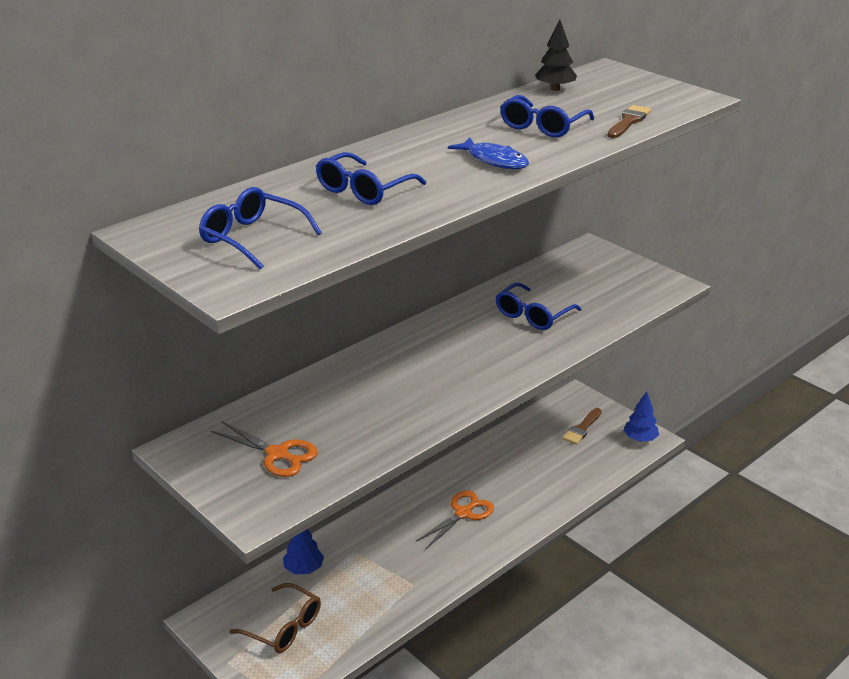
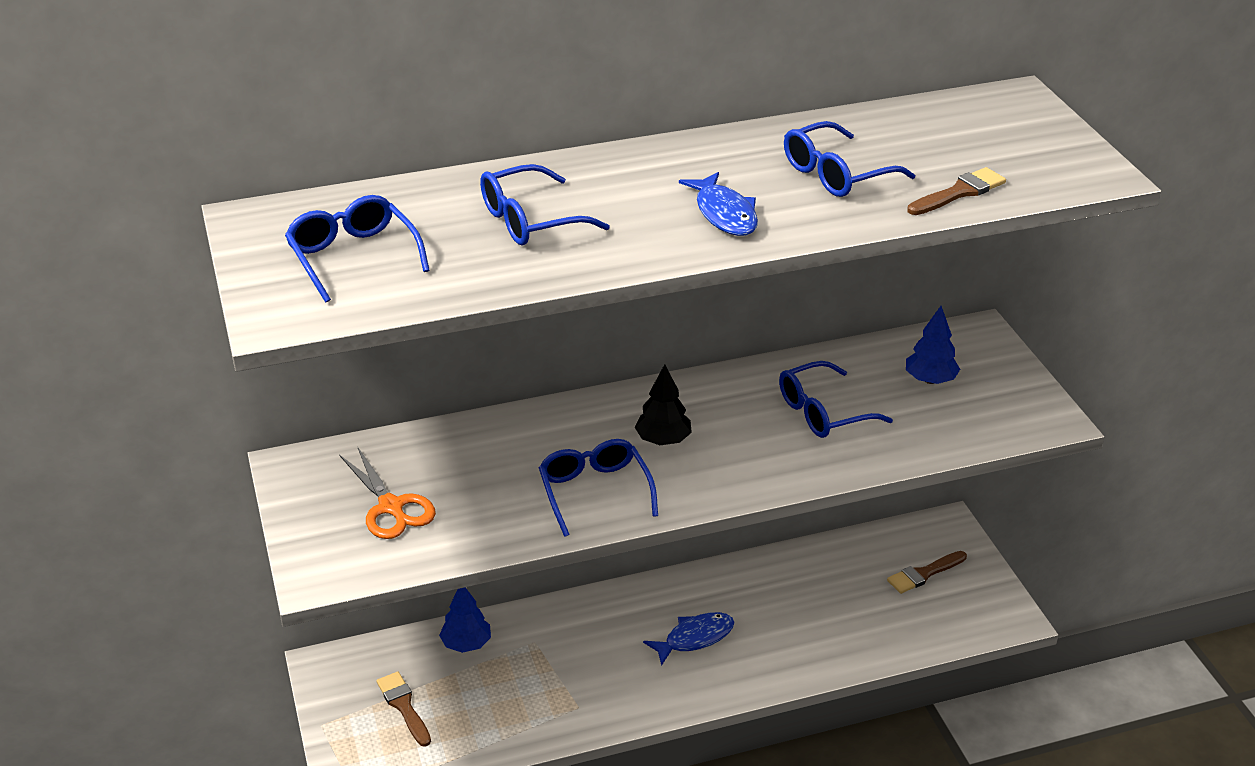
camera: 25 degrees right, 5 degrees up
(284, 627) = (404, 706): brown glasses -> brown brush
(420, 403) = (594, 491): none -> blue glasses
(463, 513) = (695, 638): orange scissors -> blue fish
(555, 89) = (911, 115): black tree -> black tree (663, 440)
(640, 439) = (994, 613): blue tree -> blue tree (930, 380)

